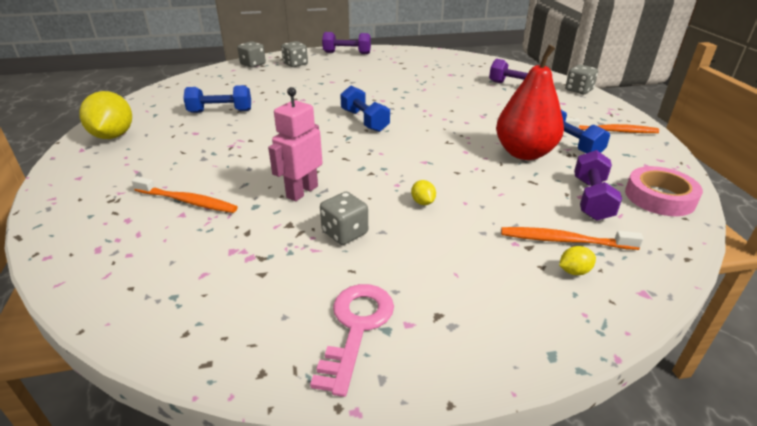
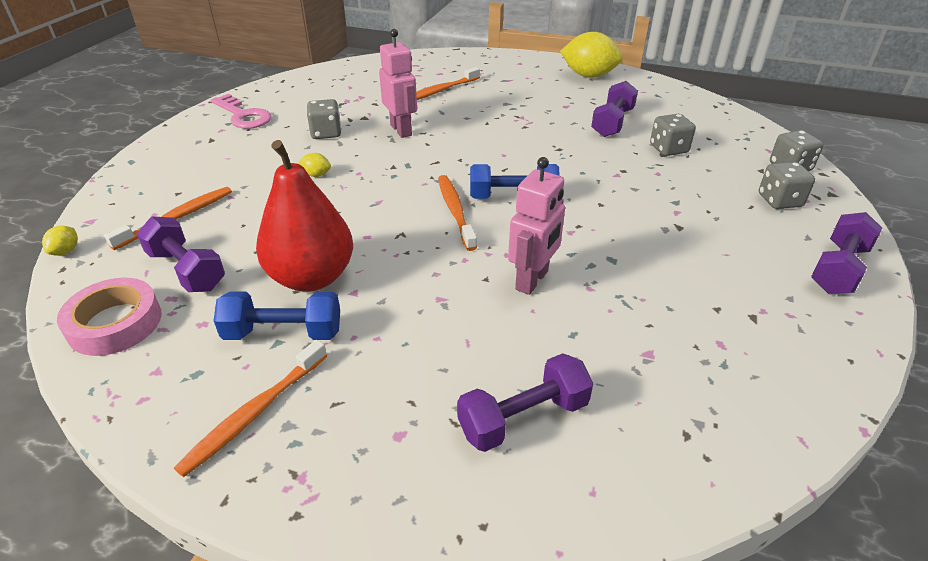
camera: 120 degrees right, 5 degrees up
(220, 111) = (612, 123): blue dumbbell -> purple dumbbell
(402, 133) = (455, 211): none -> orange toothbrush
(437, 100) = (532, 280): none -> pink robot
(574, 271) = (152, 203): yellow lemon -> yellow lemon (66, 251)
(578, 90) = (428, 519): grey dice -> grey dice (668, 149)

